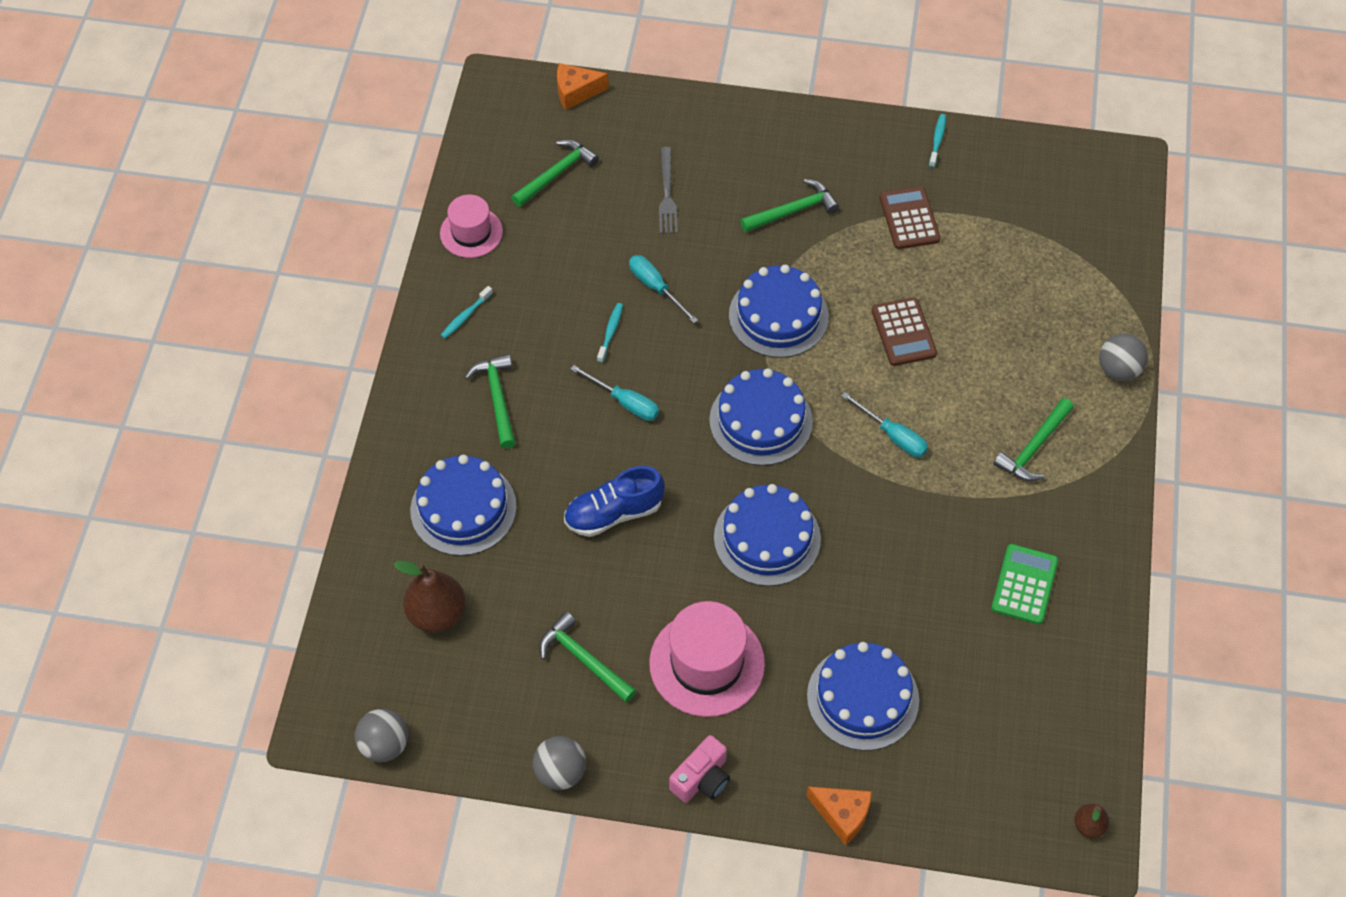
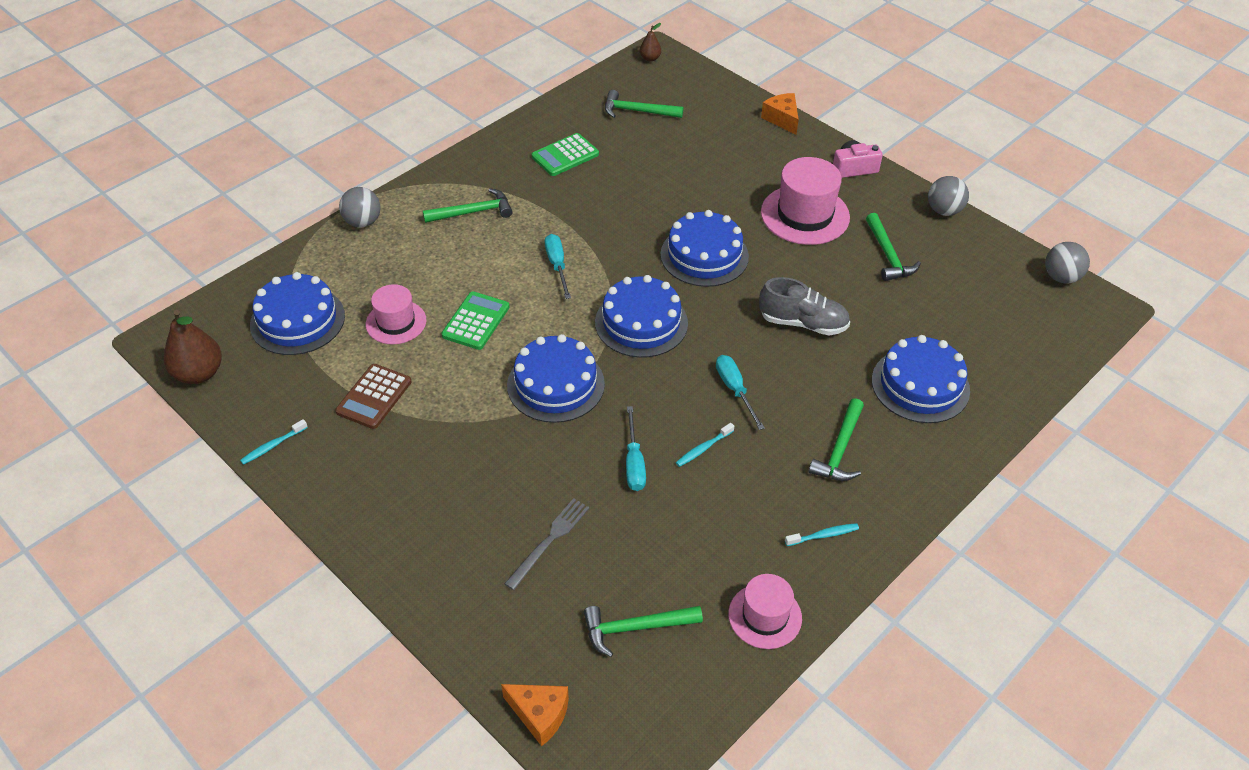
camera: 145 degrees left, 10 degrees down
(437, 614) = (981, 330): brown pear -> brown pear (199, 373)
(613, 513) = (803, 323): blue shoe -> grey shoe
(793, 211) = (457, 459): green hammer -> green hammer (637, 111)
(862, 698) = (720, 156): blue cake -> blue cake (297, 320)
(903, 332) = (476, 321): brown calculator -> green calculator
(968, 290) = (396, 322): none -> pink hat

